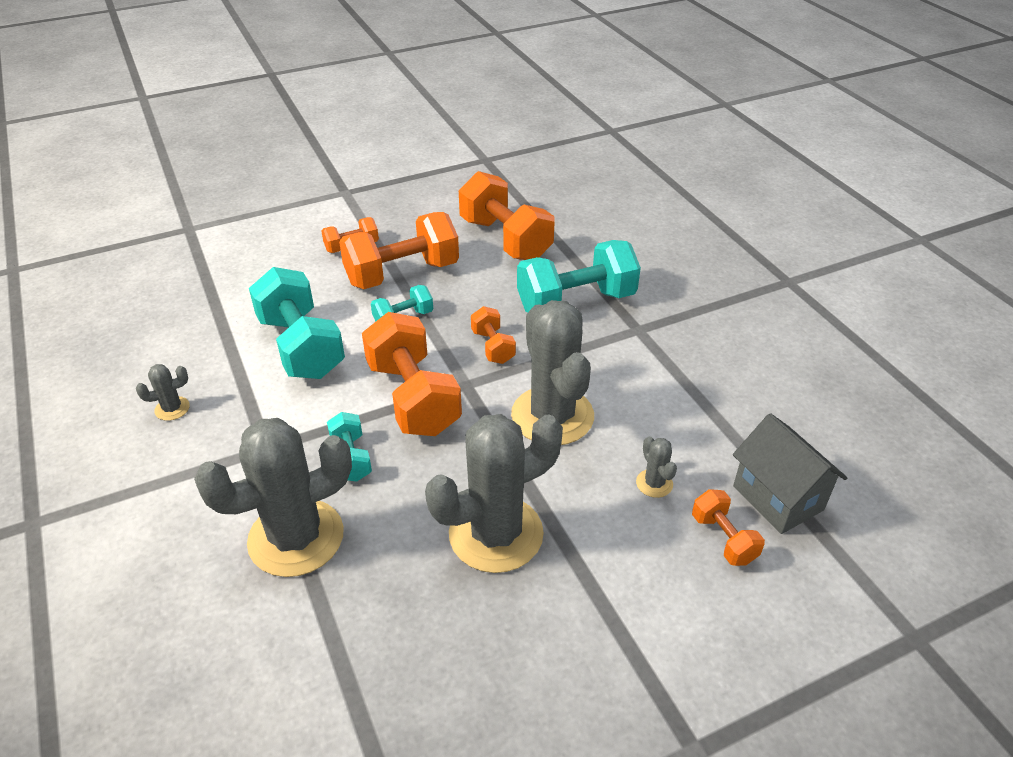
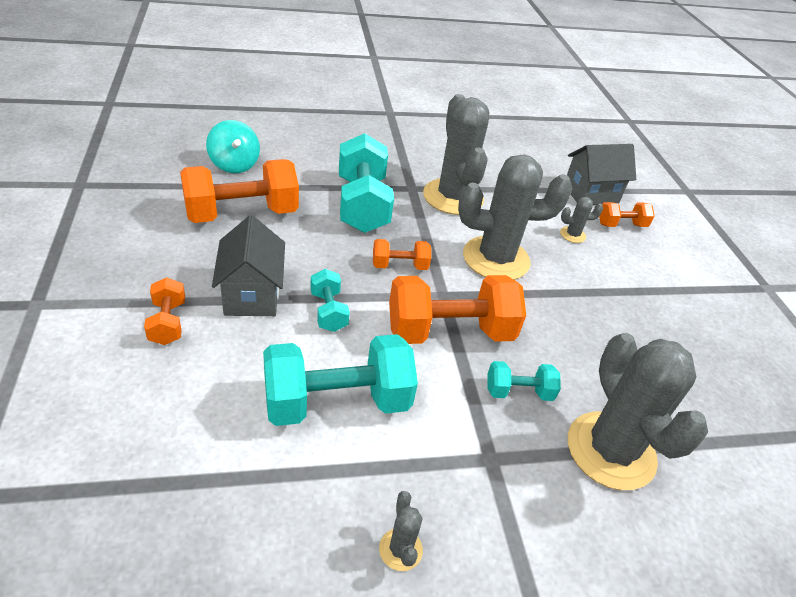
camera: 80 degrees left, 0 degrees up
(402, 274) = (252, 295): orange dumbbell -> grey house
(496, 534) = (612, 322): grey cactus -> grey cactus (453, 197)
(577, 214) = (234, 165): none -> turquoise spinning top

